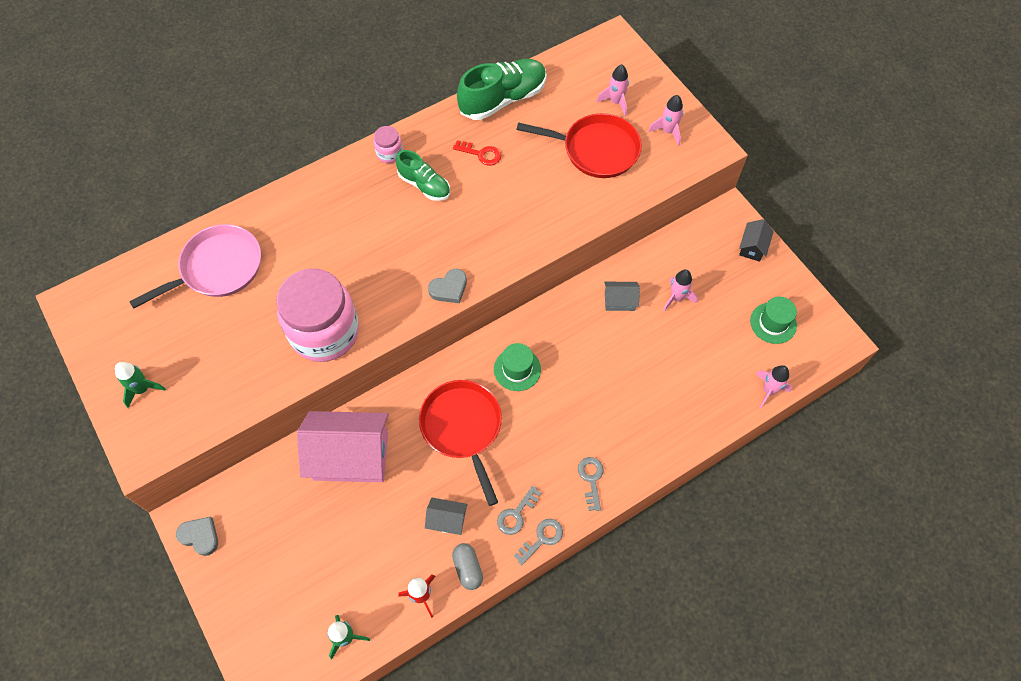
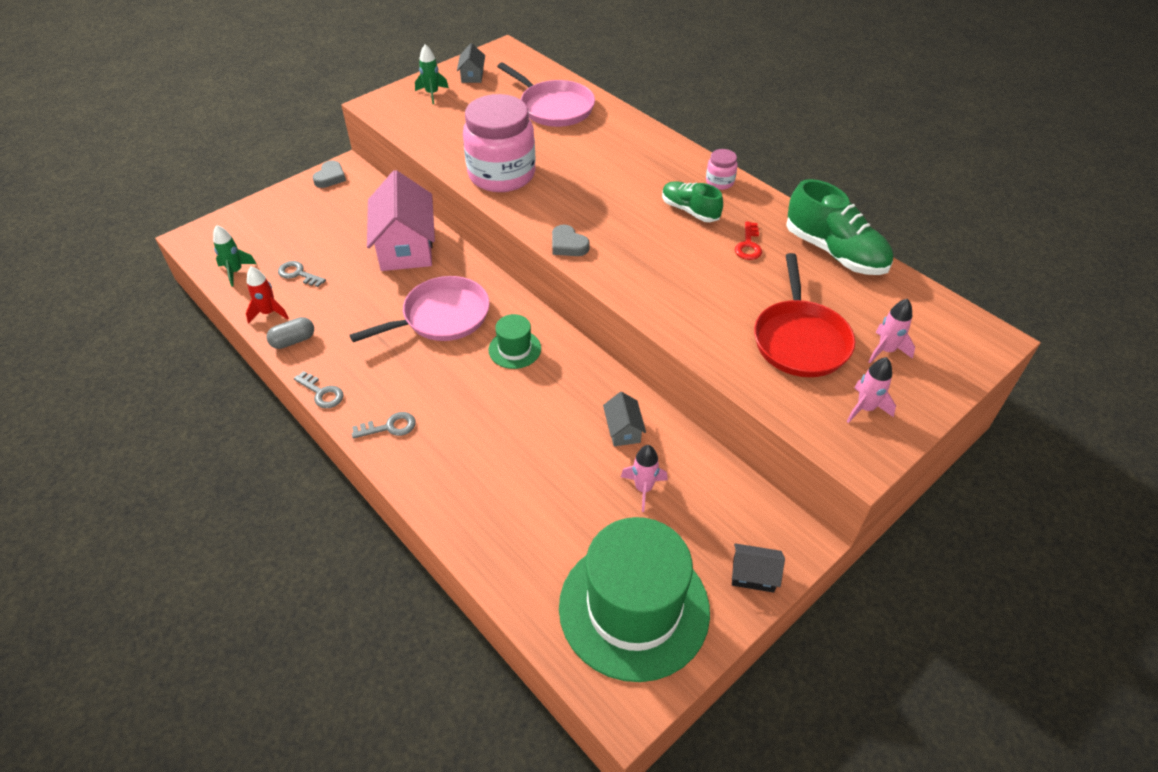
camera: 80 degrees right, 15 degrees down
(424, 185) = (690, 210): green shoe -> green shoe turned 105 degrees clockwise
(447, 520) = (343, 319): grey house -> grey house (472, 75)
(463, 428) = (441, 317): red pan -> pink pan
(516, 514) = (349, 369): grey key -> grey key (298, 274)
(768, 390) = (526, 607): pink rocket -> none
(773, 323) = (634, 608): green hat -> green hat, size x2.24

